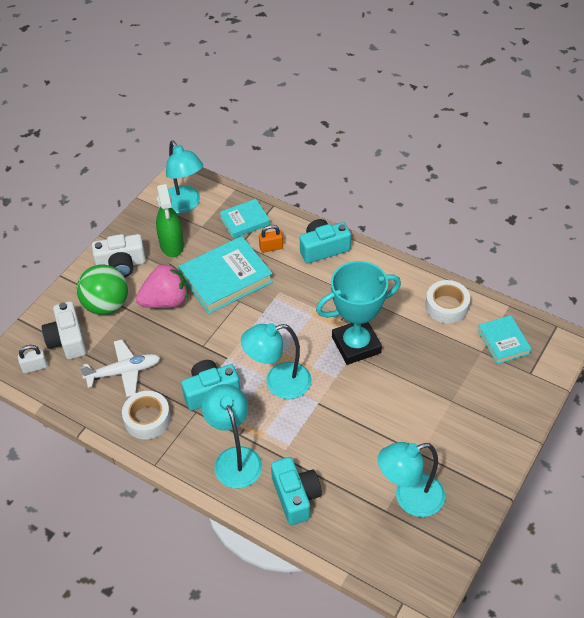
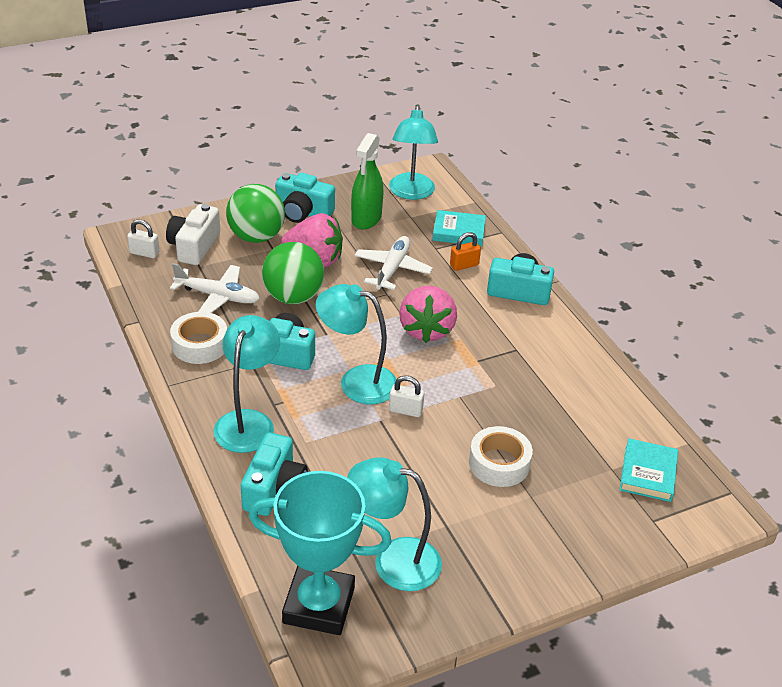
camera: 30 degrees right, 10 degrees down
(121, 265) = (303, 212): white camera -> turquoise camera
(178, 341) = (293, 297): none -> green ball
(226, 278) = (392, 269): turquoise book -> white plane
(271, 247) = (464, 265): orange padlock -> orange padlock turned 45 degrees counterclockwise
(289, 315) = (426, 330): none -> pink strawberry
(327, 385) = (405, 410): none -> white padlock
(356, 345) = (472, 390): turquoise trophy -> turquoise trophy (319, 605)
(446, 306) = (610, 407): white tape -> white tape (499, 463)

